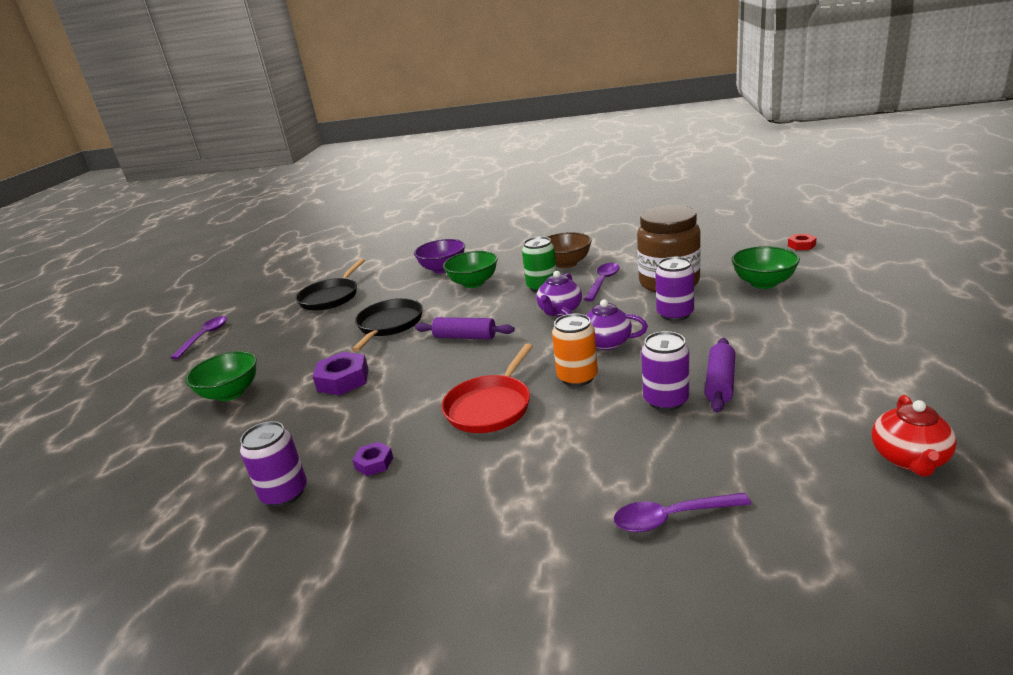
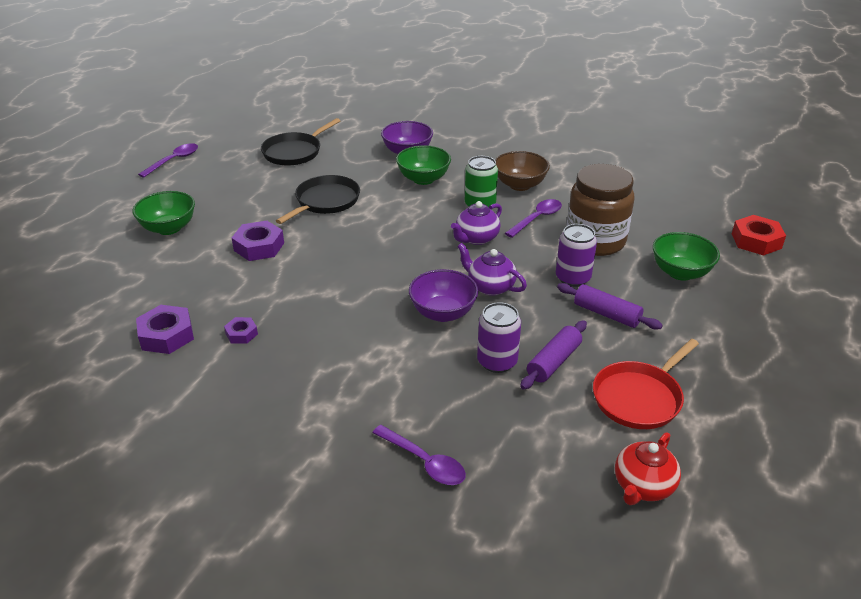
camera: 15 degrees right, 10 degrees up
(284, 493) = (166, 335): purple can -> purple nut
(465, 337) = (379, 237): purple rolling pin -> purple rolling pin (606, 314)
(490, 407) = (356, 315): red pan -> red pan (639, 398)
(577, 377) = (443, 313): orange can -> purple bowl
(672, 517) = (424, 462): purple spoon -> purple spoon turned 150 degrees counterclockwise
(801, 245) = (756, 241): red nut -> red nut, size x1.77

